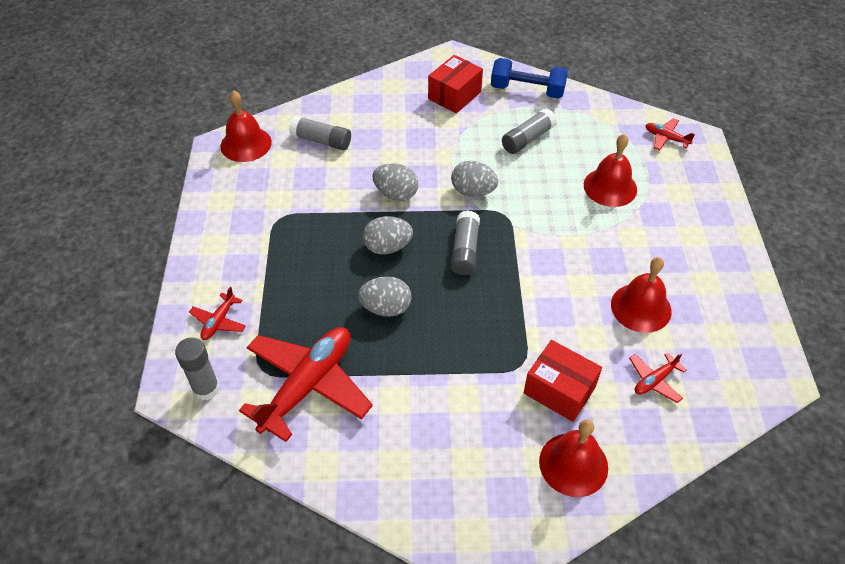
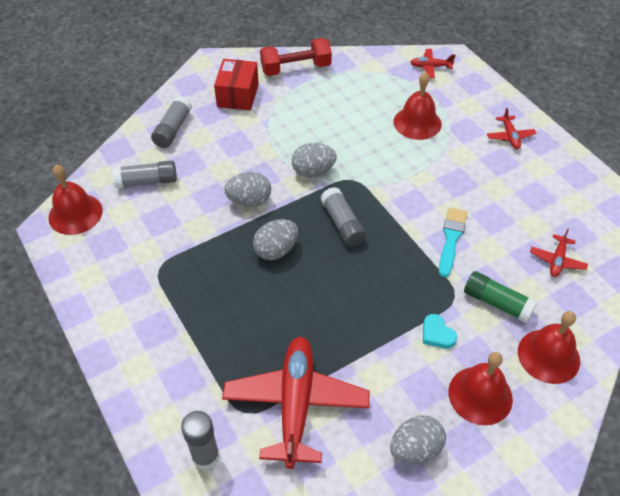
camera: 30 degrees left, 0 degrees up
(219, 321) = (171, 389): red plane -> red plane (510, 136)
(386, 308) = (313, 303): grey egg -> grey egg (415, 449)
(478, 389) = (437, 334): none -> turquoise heart
(527, 90) = (296, 68): blue dumbbell -> red dumbbell
(527, 139) = (325, 109): grey glue stick -> grey glue stick (173, 129)
(559, 310) = (451, 239): none -> turquoise brush
(559, 390) = (497, 303): red box -> green glue stick
(641, 307) = (507, 208): red bell -> red bell (480, 395)

